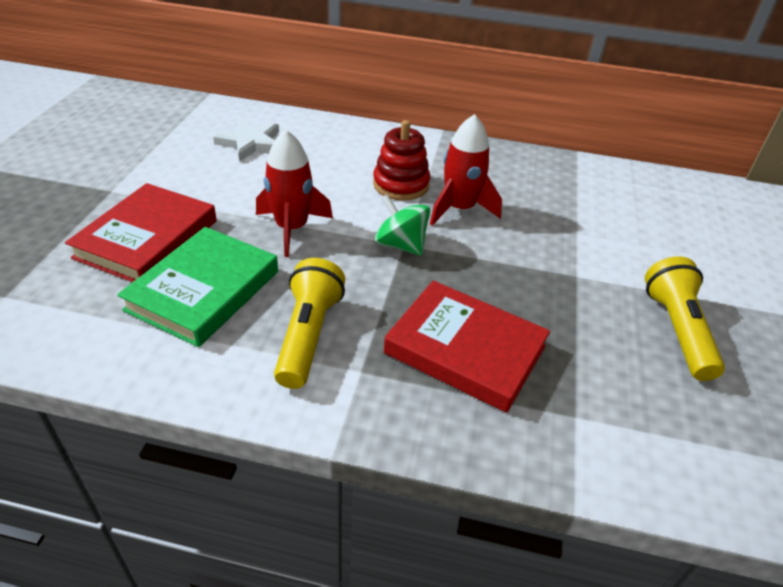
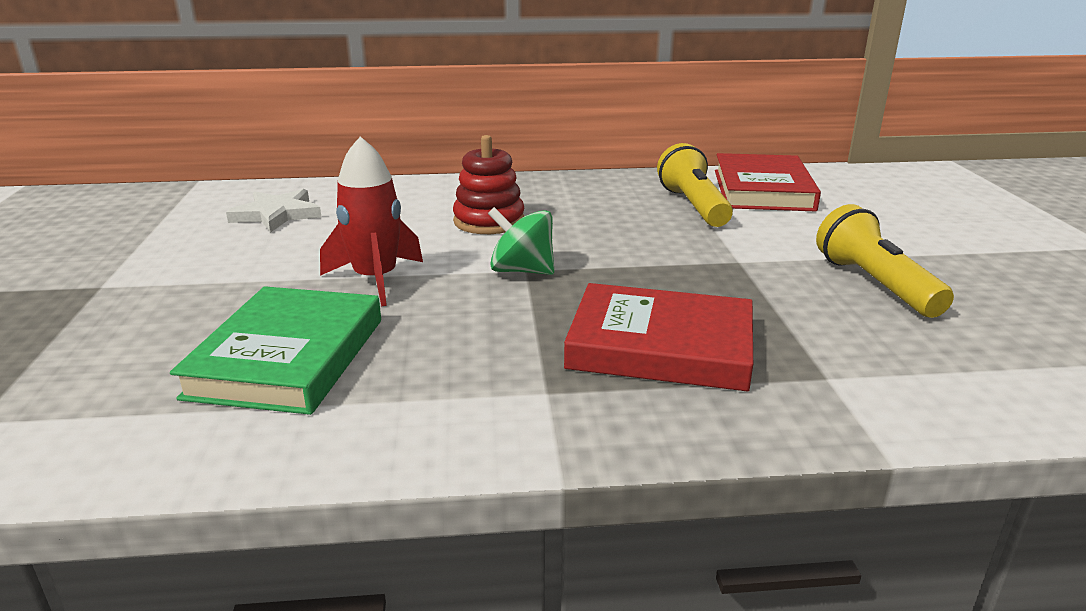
camera: 15 degrees left, 15 degrees down
(147, 239) = (178, 323): red book -> red book (762, 190)
(308, 335) = (456, 372): yellow flashlight -> yellow flashlight (693, 206)
(459, 209) = (570, 230): red rocket -> none

